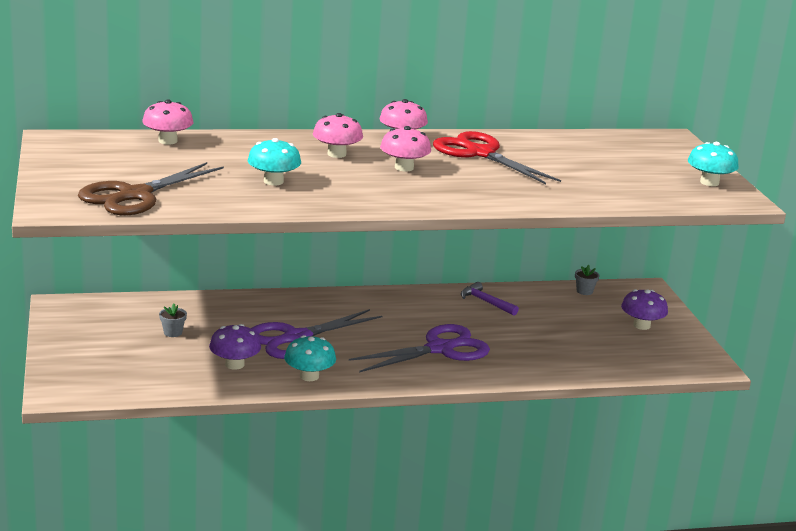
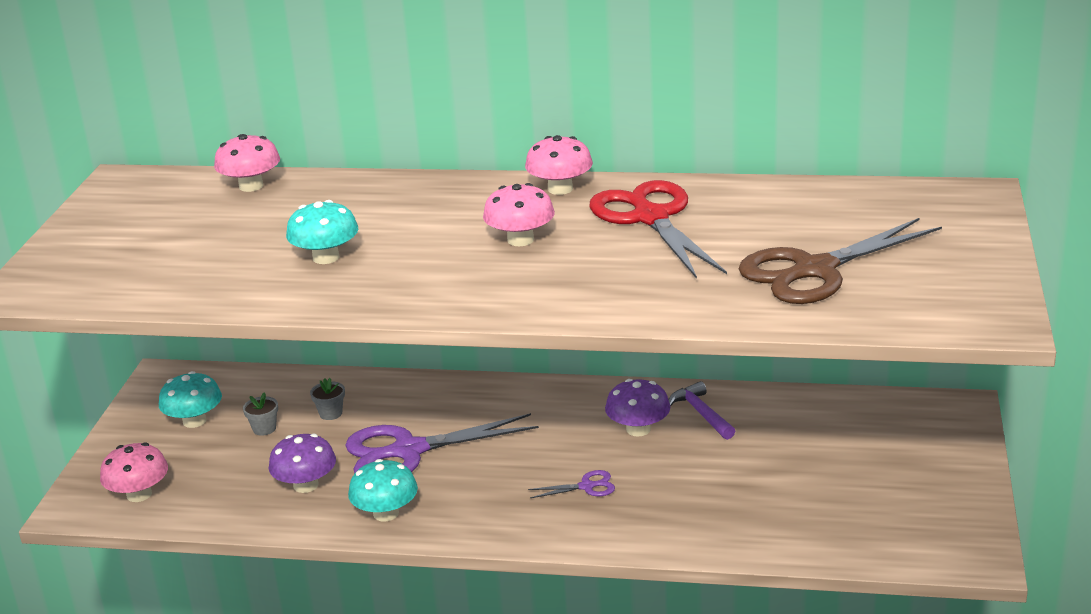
camera: 25 degrees right, 5 degrees up
(135, 195) = (136, 274): brown scissors -> brown scissors (815, 270)
(336, 154) = (448, 213): pink mushroom -> pink mushroom (139, 494)
(440, 349) = (586, 486): purple scissors -> purple scissors, size x0.43
(584, 291) = (859, 406): grey flower pot -> grey flower pot (331, 413)
(641, 325) = (910, 473): purple mushroom -> purple mushroom (638, 429)
(709, 182) = (969, 284): turquoise mushroom -> turquoise mushroom (194, 421)

